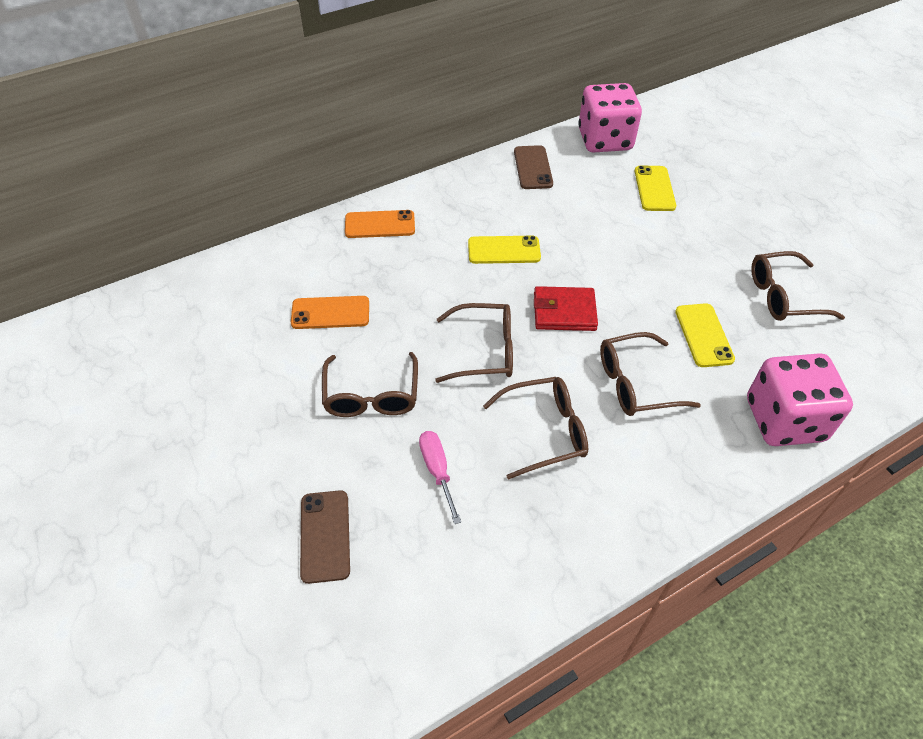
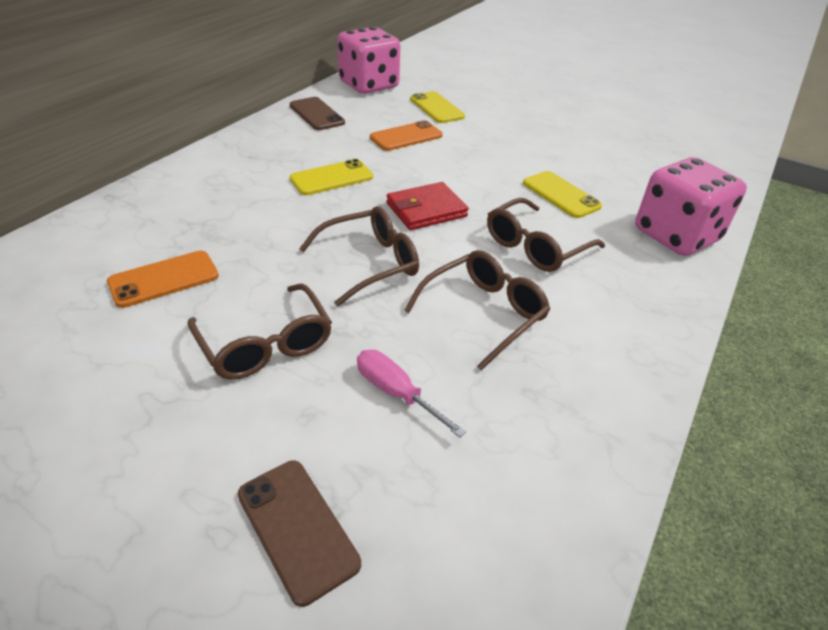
camera: 30 degrees left, 10 degrees down
(380, 224) = (180, 187): orange phone -> orange phone (406, 136)
(784, 296) = (598, 153): brown glasses -> none

